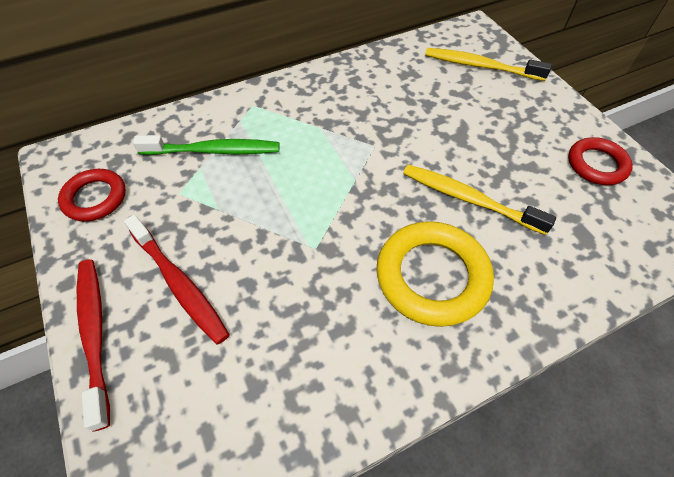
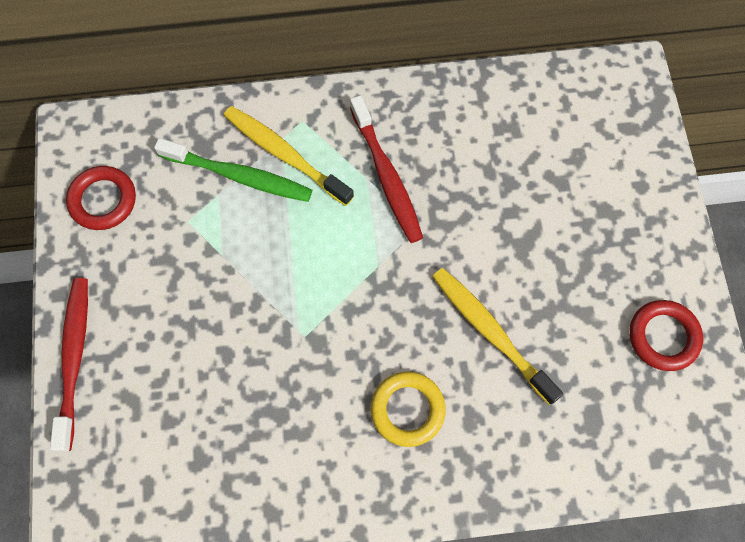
camera: 20 degrees right, 15 degrees up
(179, 284) = (161, 331): red toothbrush -> red toothbrush (386, 176)
(432, 276) = (407, 409): yellow ring -> yellow ring, size x0.62
(480, 66) = (604, 144): yellow toothbrush -> yellow toothbrush (285, 155)

